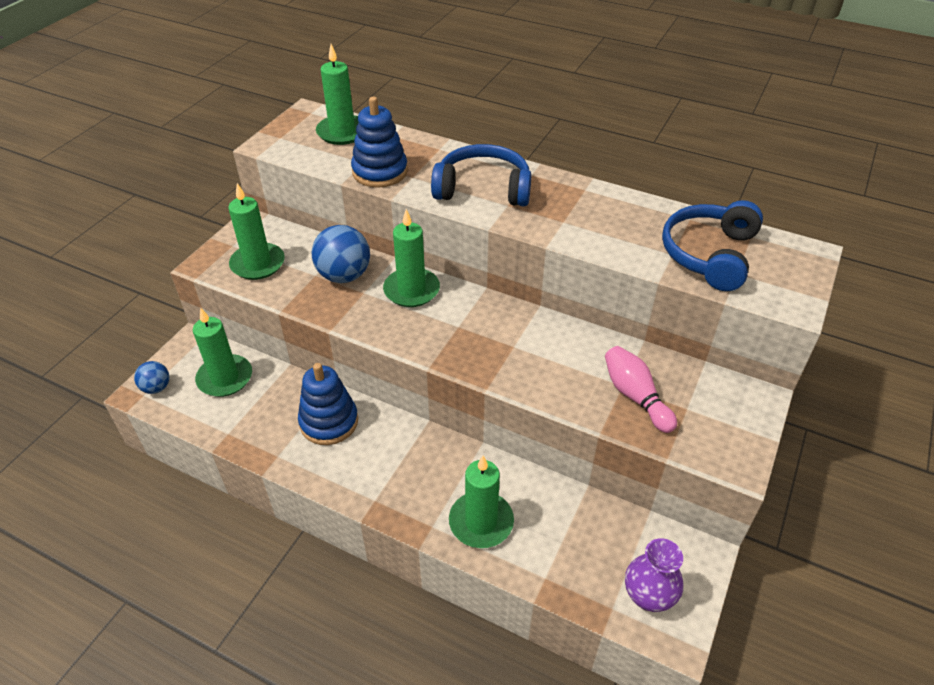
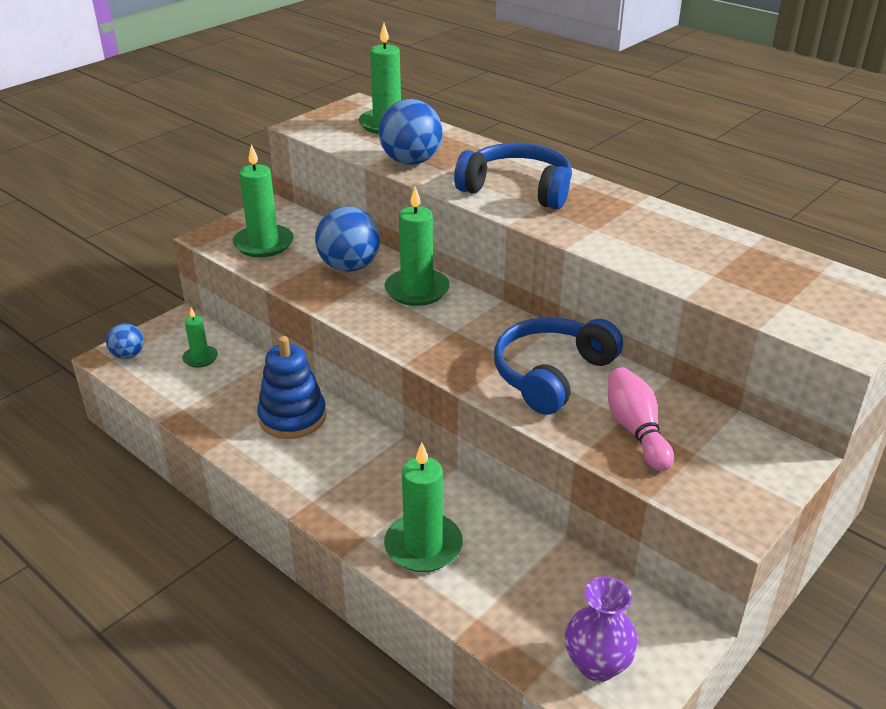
camera: 15 degrees right, 10 degrees down
(225, 378) = (200, 358): green candle -> green candle, size x0.56
(380, 172) = (411, 161): blue stacking toy -> blue ball
(709, 254) = (759, 281): blue headphones -> blue headphones (551, 374)

